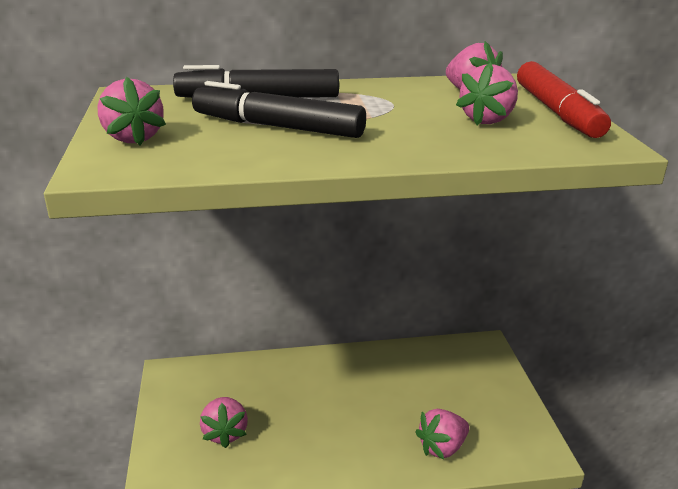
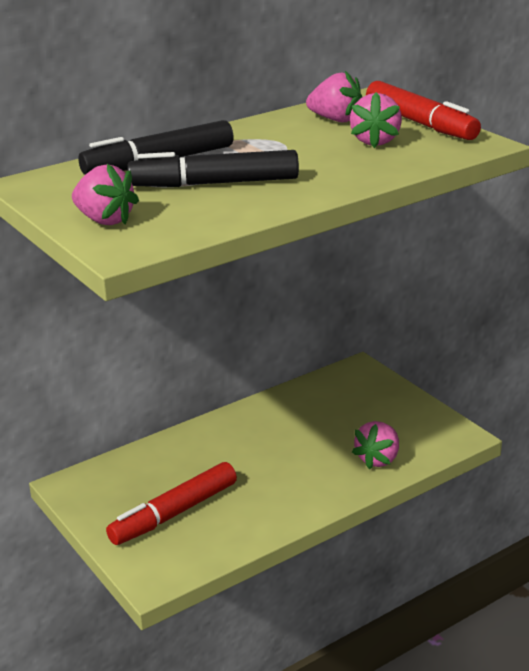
camera: 25 degrees left, 0 degrees up
(225, 433) = (174, 513): pink strawberry -> red marker

